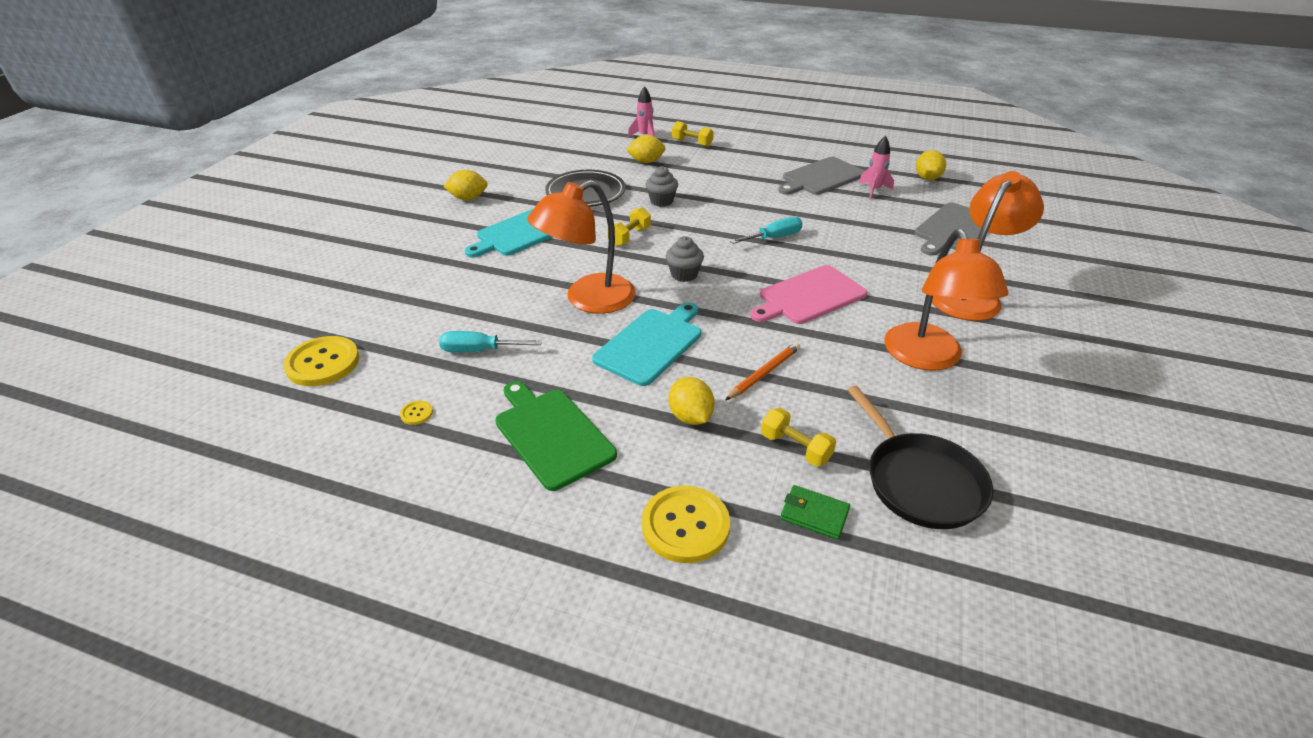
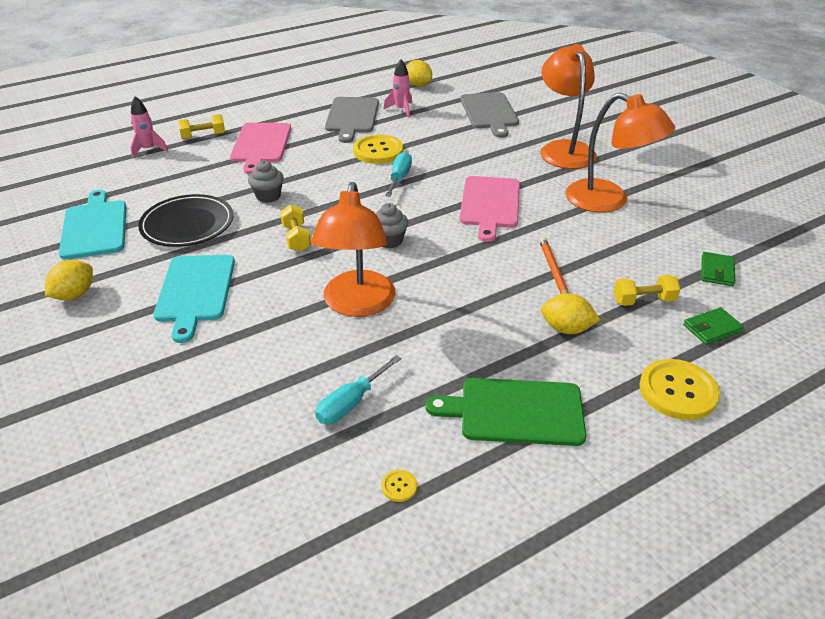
camera: 50 degrees left, 0 degrees up
(323, 363) = (232, 529): yellow button -> yellow button (378, 151)
(646, 162) = (192, 171): yellow lemon -> none
(651, 344) = (459, 303): turquoise cutting board -> turquoise cutting board (94, 227)
(718, 166) = (261, 145): none -> pink cutting board
(920, 482) = (717, 271): black pan -> green wallet

